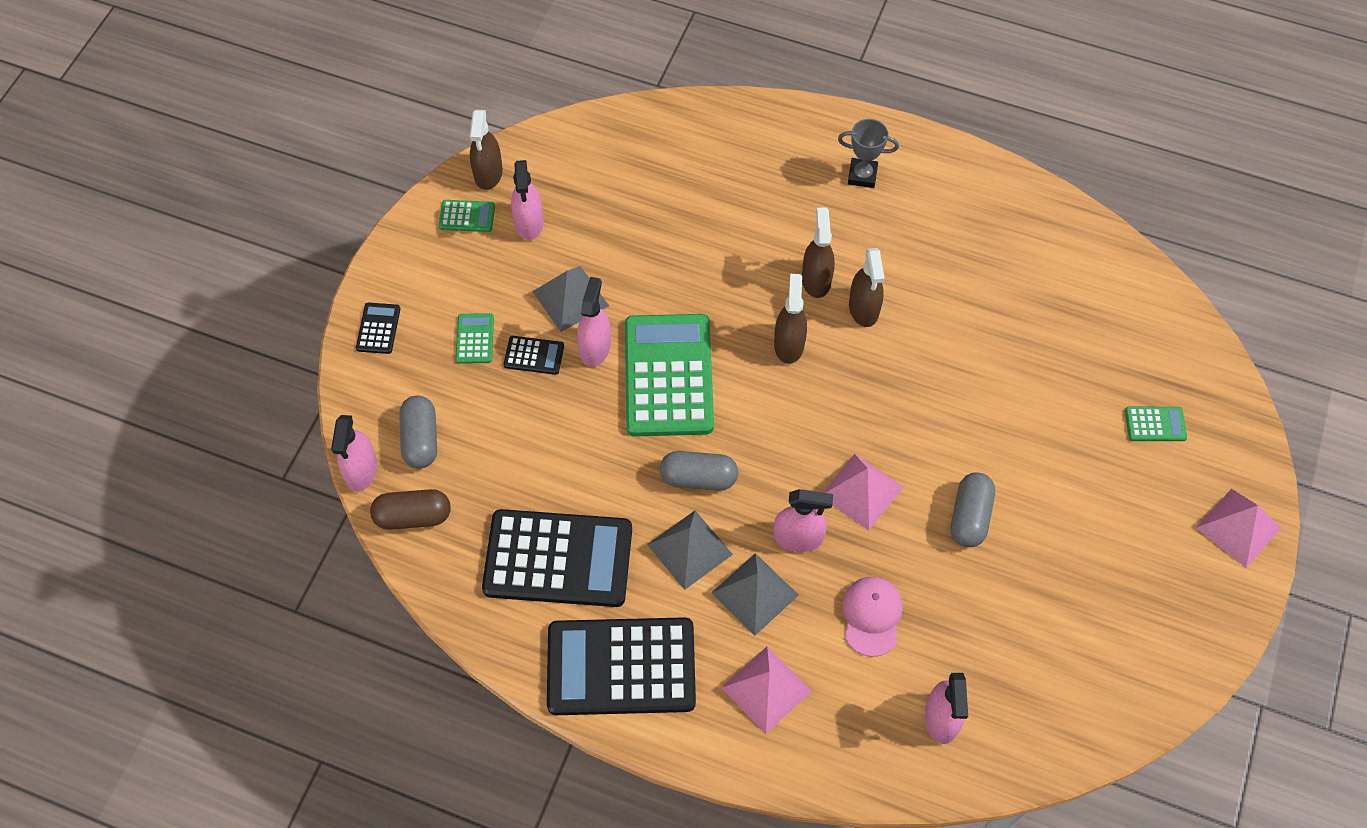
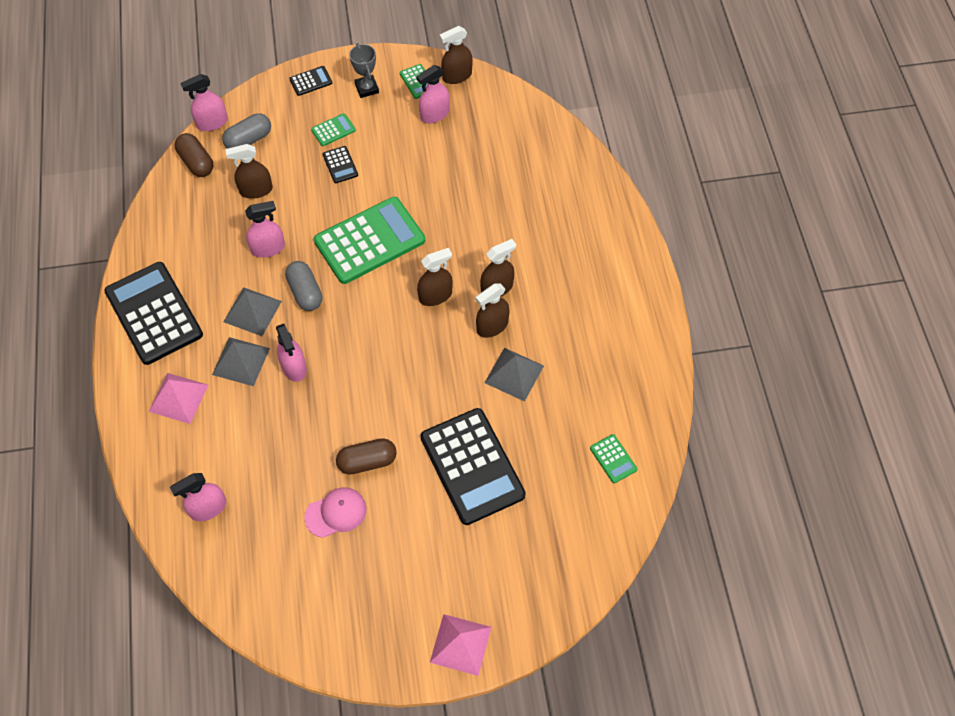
camera: 60 degrees right, 0 degrees up
(507, 466) = (256, 190): none -> brown spray bottle
(558, 558) = (208, 246): black calculator -> black calculator (472, 466)
(570, 298) = (393, 163): grey pyramid -> grey pyramid (514, 374)
(595, 348) = (365, 193): pink spray bottle -> pink spray bottle (268, 248)
(861, 491) = (349, 388): pink pyramid -> none
(862, 175) = (602, 276): grey trophy -> grey trophy (367, 88)
(871, 616) = (260, 435): pink cap -> pink cap (336, 513)
(969, 516) = (367, 461): grey capsule -> brown capsule
(1155, 424) = (514, 552): green calculator -> green calculator (613, 459)

